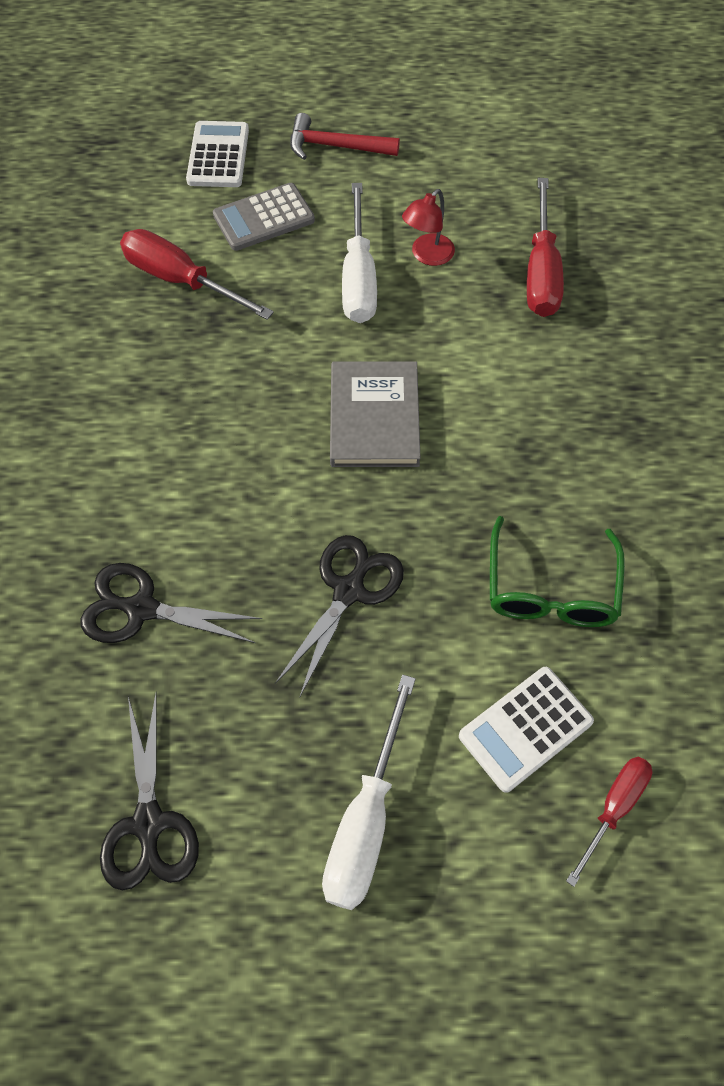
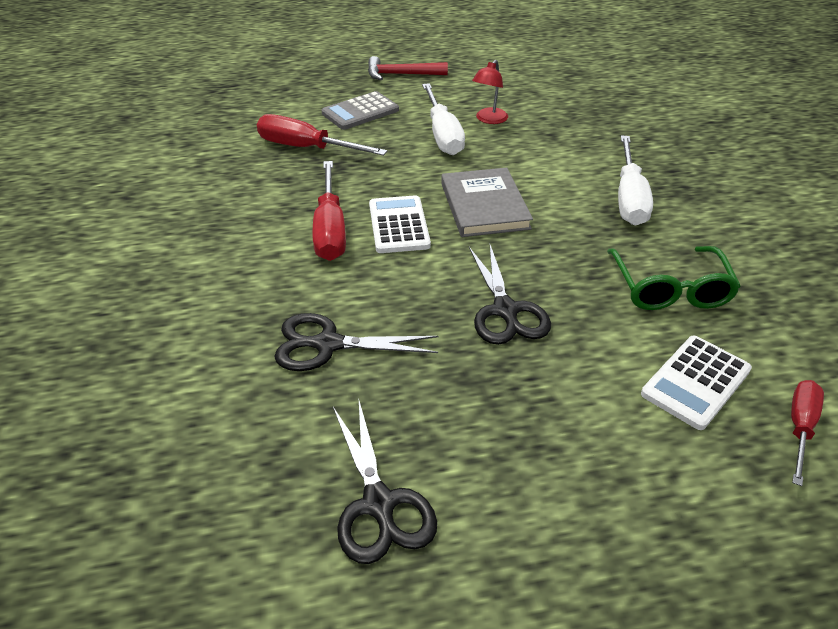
camera: 10 degrees left, 20 degrees down
(218, 155) = (316, 85): white calculator -> white calculator (399, 225)
(349, 591) = (505, 310): black scissors -> black scissors turned 150 degrees clockwise
(366, 820) = (586, 469): white screwdriver -> white screwdriver (629, 198)
(541, 272) = (575, 120): red screwdriver -> red screwdriver (330, 229)

